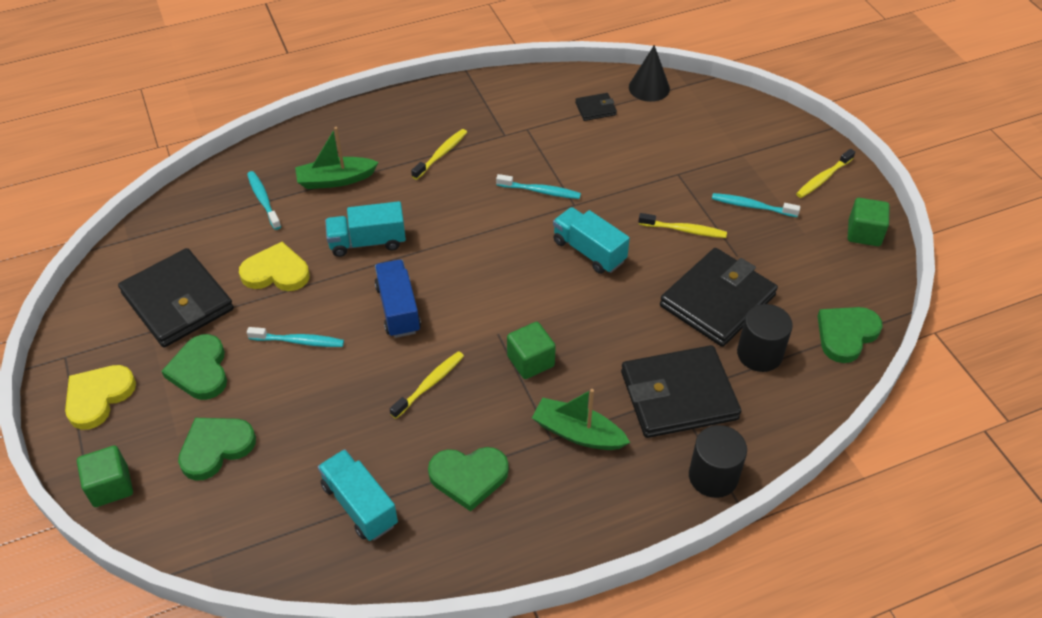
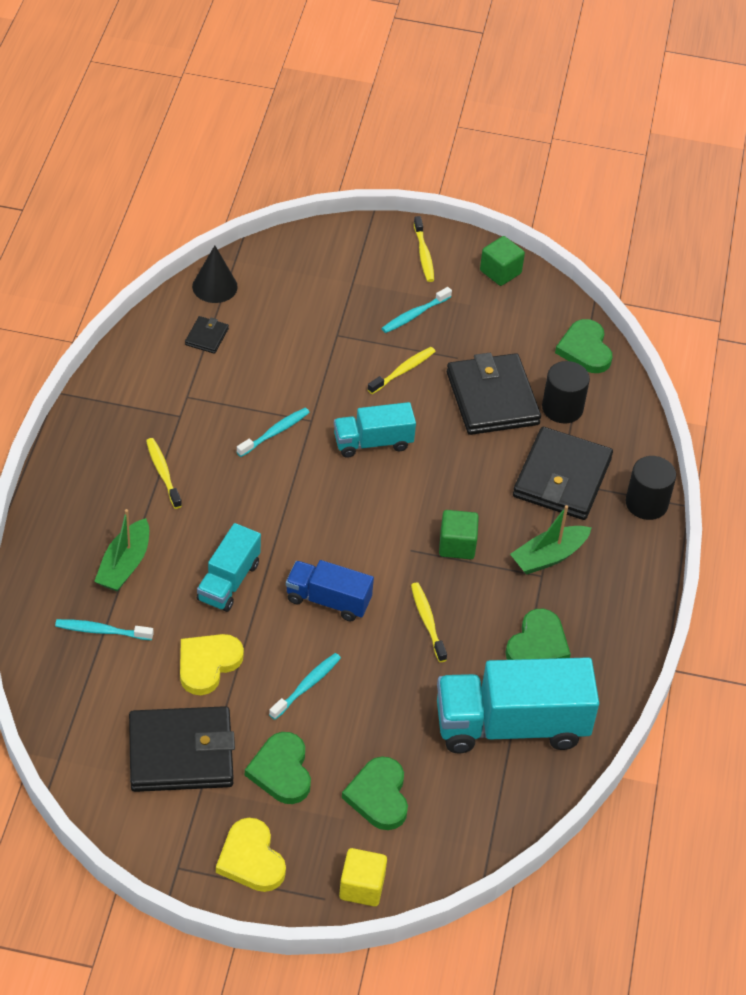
camera: 60 degrees left, 0 degrees up
(111, 486) = (362, 887): green cube -> yellow cube
(200, 370) = (281, 771): green heart -> green heart turned 60 degrees clockwise
(359, 505) = (511, 725): turquoise truck -> turquoise truck, size x1.77

